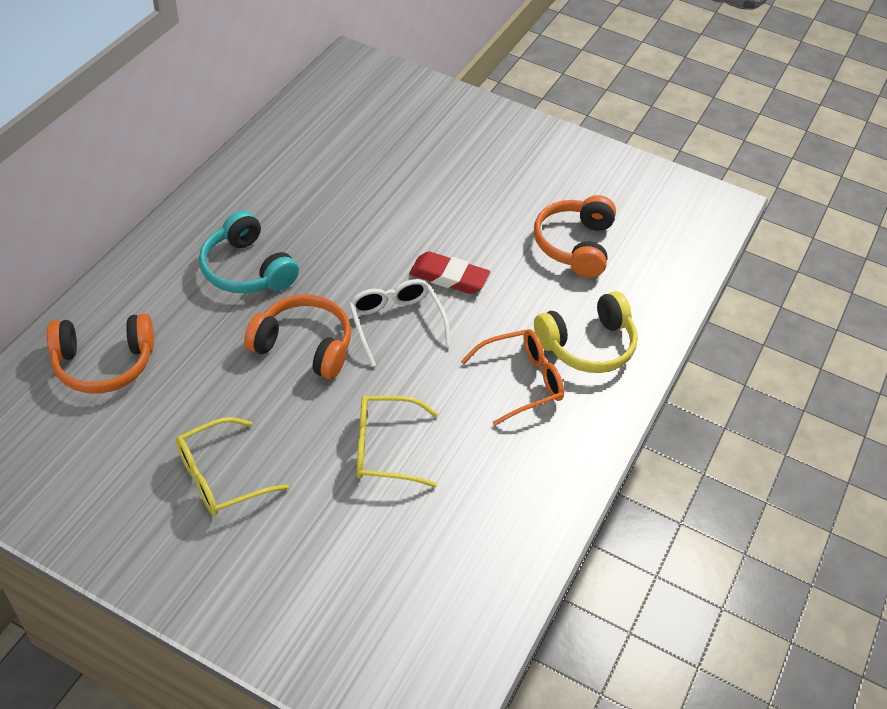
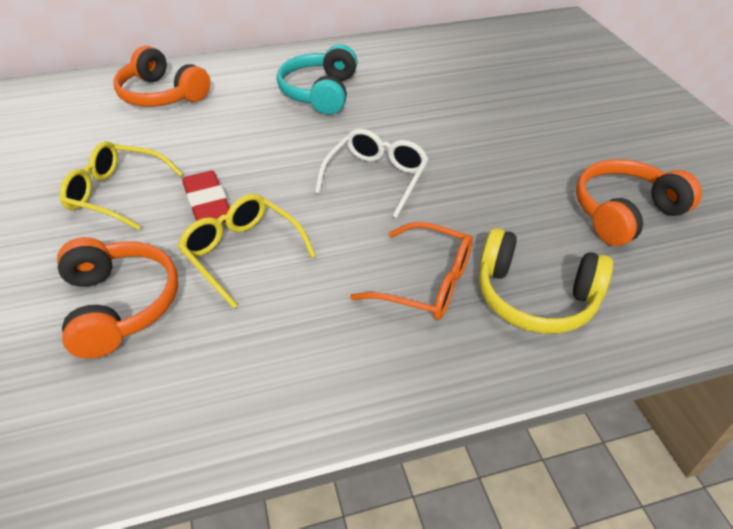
camera: 50 degrees right, 5 degrees down
(304, 346) = (289, 153): orange headphones -> orange headphones (120, 305)
(449, 277) = (465, 172): red eraser -> red eraser (208, 204)

